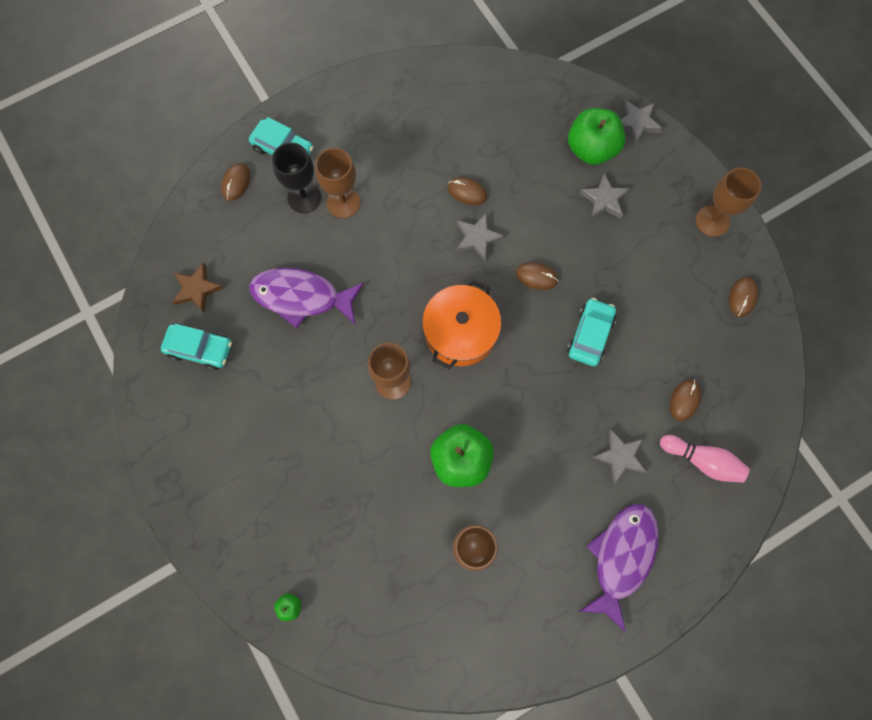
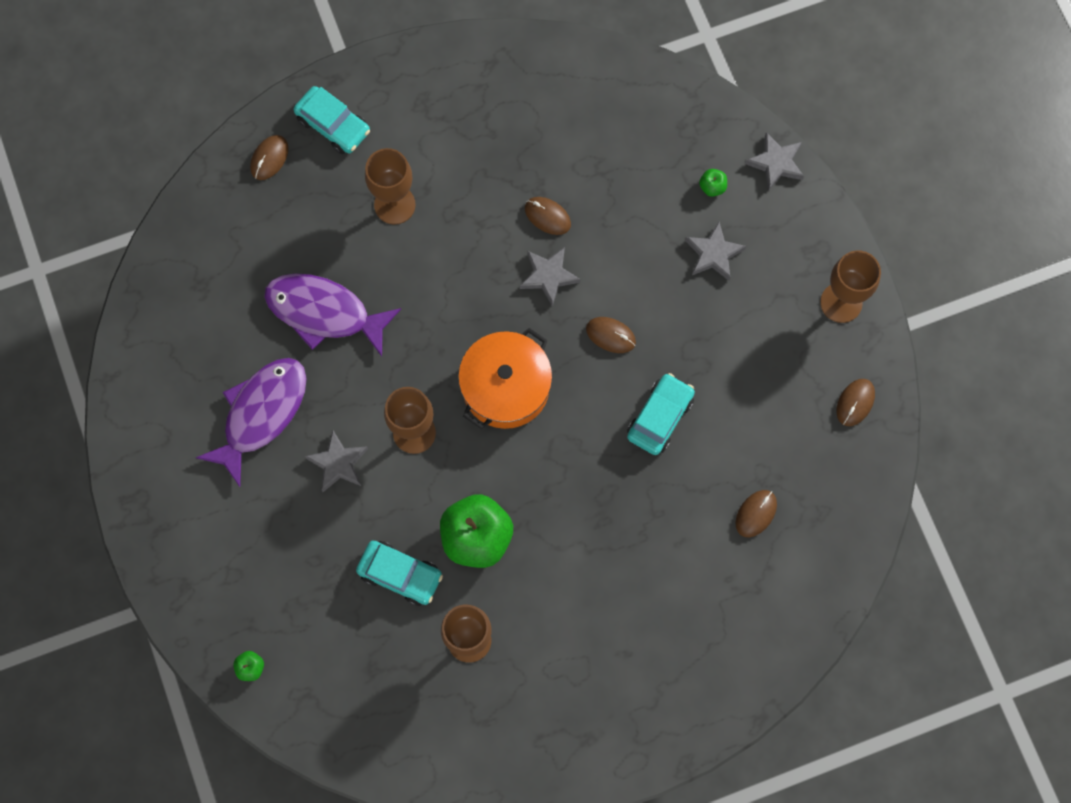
camera: 10 degrees right, 0 degrees up
(197, 289) = (202, 282): brown star -> none
(200, 349) = (195, 355): turquoise car -> turquoise car (400, 574)
(304, 197) = (348, 191): black goblet -> none
(591, 149) = (712, 187): green apple -> green apple, size x0.41
(619, 457) = (663, 566): grey star -> grey star (338, 463)
(621, 557) = (640, 681): purple fish -> purple fish (261, 414)
(702, 461) = (760, 588): pink bowling pin -> none

